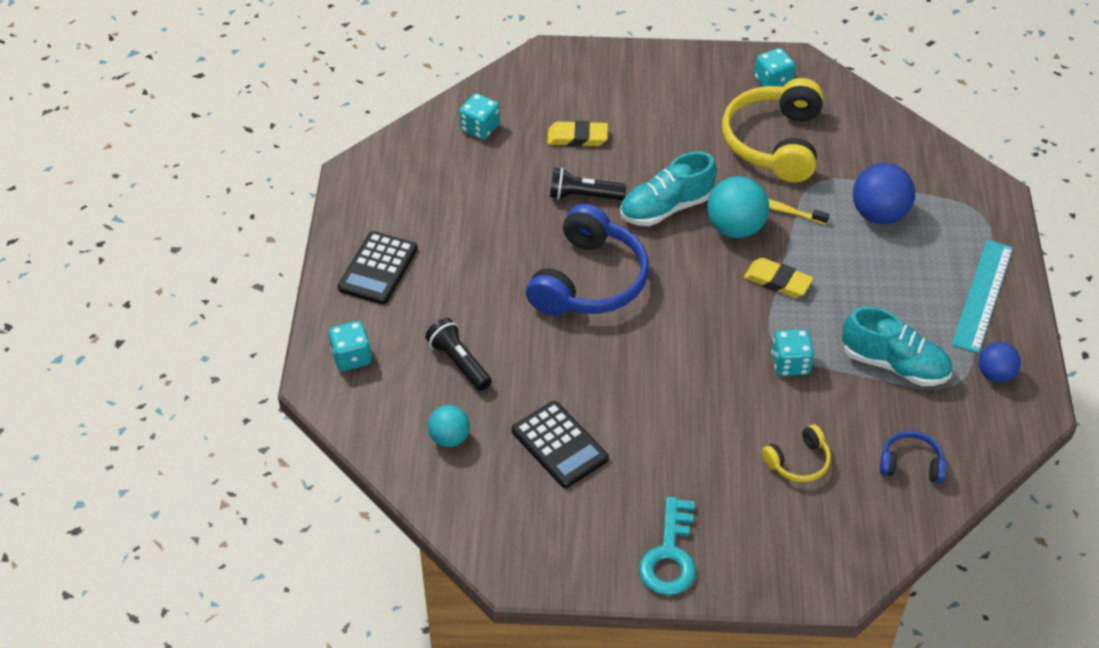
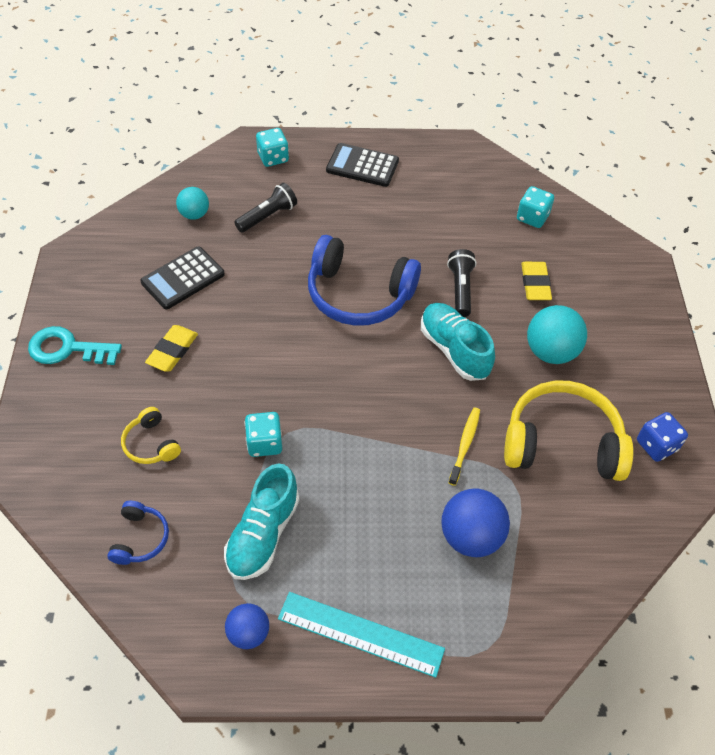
camera: 85 degrees right, 5 degrees up
(735, 228) = (435, 404): turquoise ball -> turquoise ball (551, 352)
(773, 82) = (656, 445): turquoise dice -> blue dice
(777, 281) = (368, 437): yellow eraser -> yellow eraser (172, 351)

